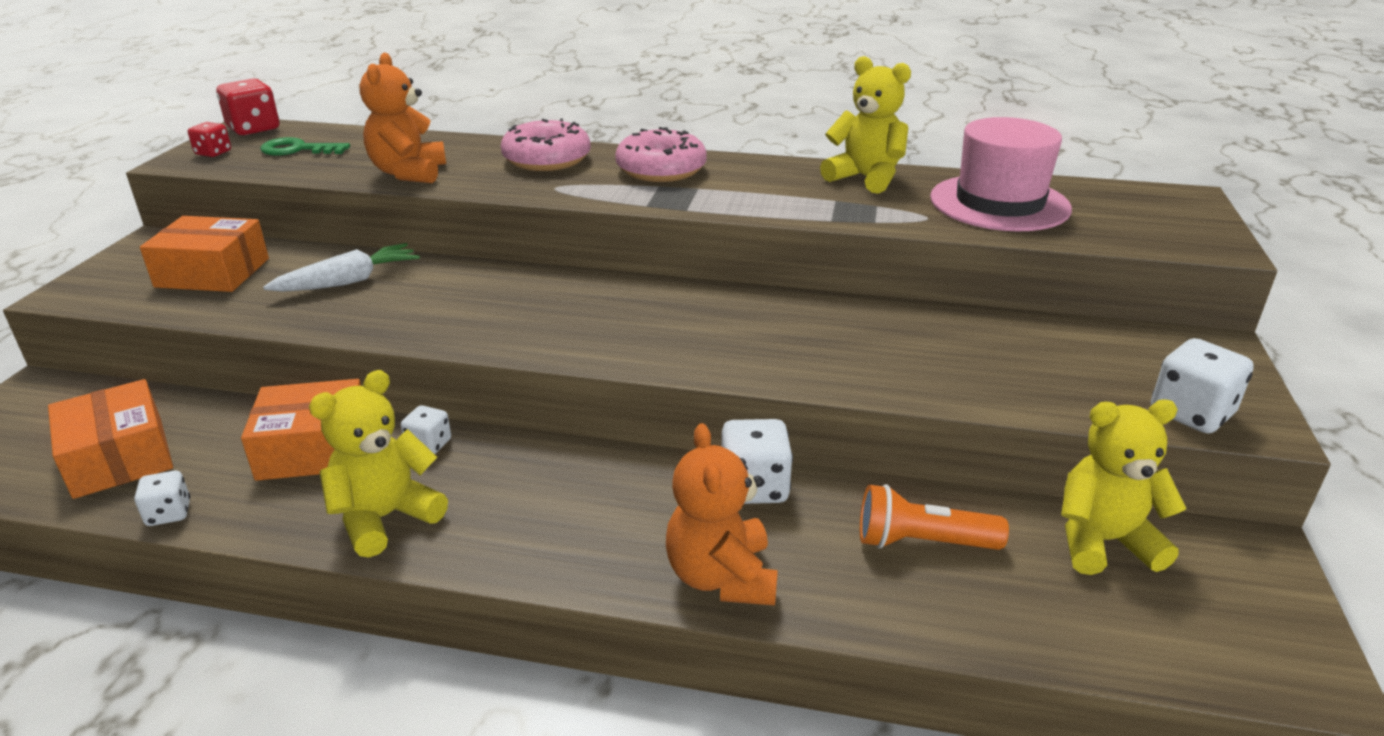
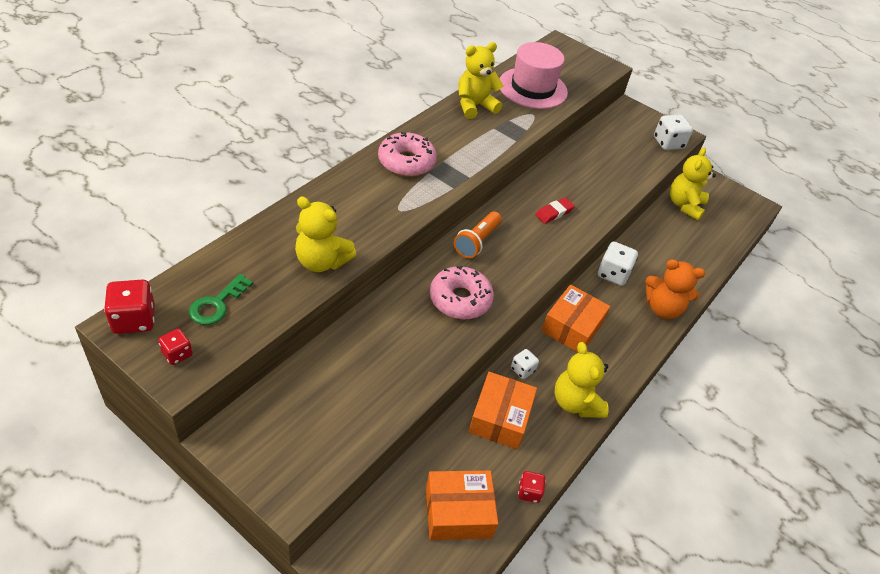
camera: 70 degrees left, 15 degrees up
(169, 513) = (529, 492): white dice -> red dice
(213, 272) = (317, 410): orange box -> orange box (572, 327)
(349, 281) = (384, 343): white carrot -> none
(409, 173) = (321, 261): orange teddy bear -> yellow teddy bear
(547, 159) = (350, 196): pink donut -> pink donut (460, 299)
(766, 336) = (554, 213): none -> red eraser
(922, 542) = (666, 247): orange flashlight -> orange flashlight (477, 242)

